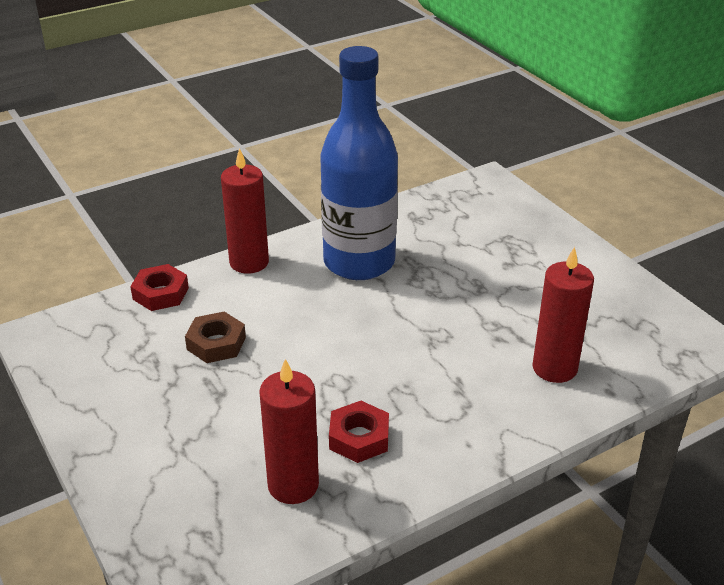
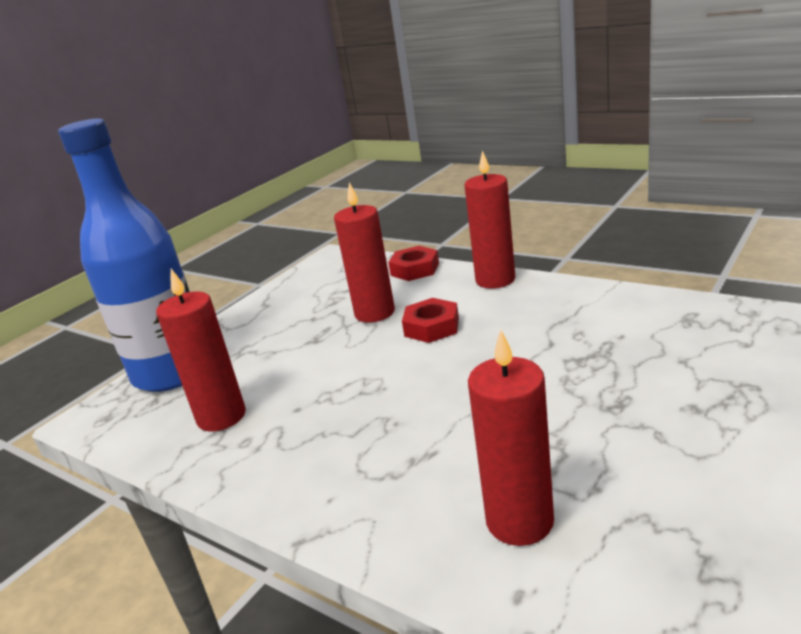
camera: 70 degrees right, 10 degrees down
(216, 343) = (374, 313): brown nut -> red candle
(359, 262) = (563, 322): blue bottle -> blue bottle (172, 372)
(359, 437) = (300, 426): red nut -> red nut (432, 327)

